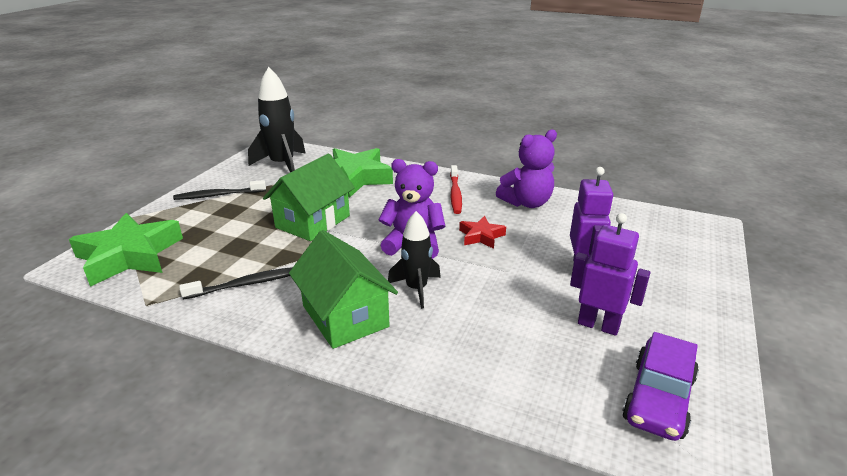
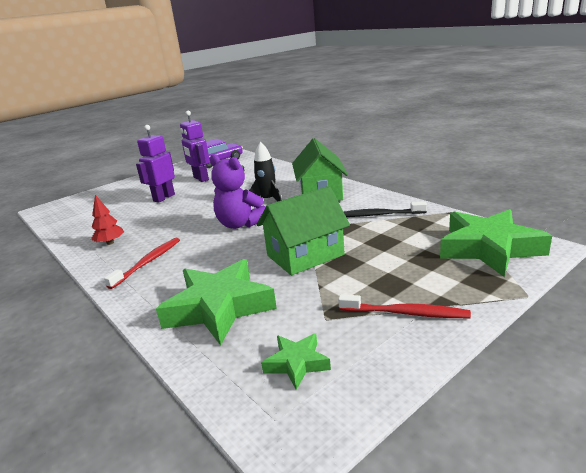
camera: 150 degrees left, 5 degrees down
(219, 195) = (405, 313): black toothbrush -> red toothbrush
(282, 165) = (297, 363): black rocket -> green star
(481, 236) = (187, 223): red star -> none
(526, 203) = (110, 243): purple teddy bear -> red tree

